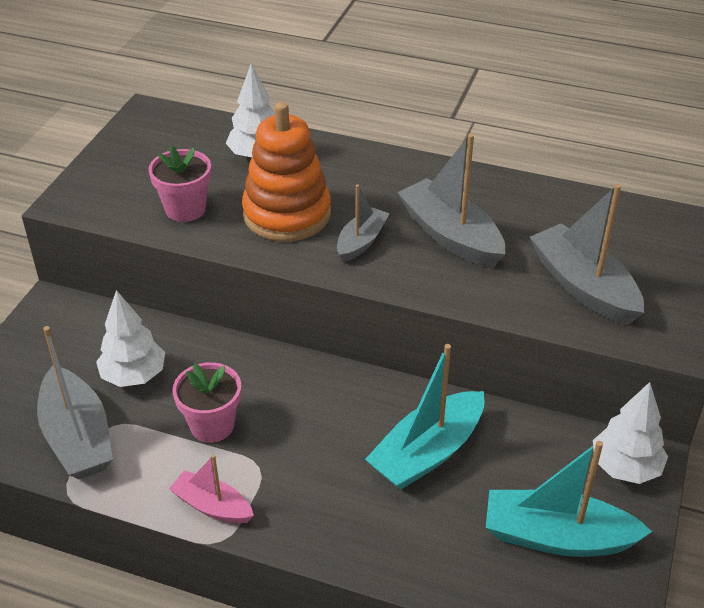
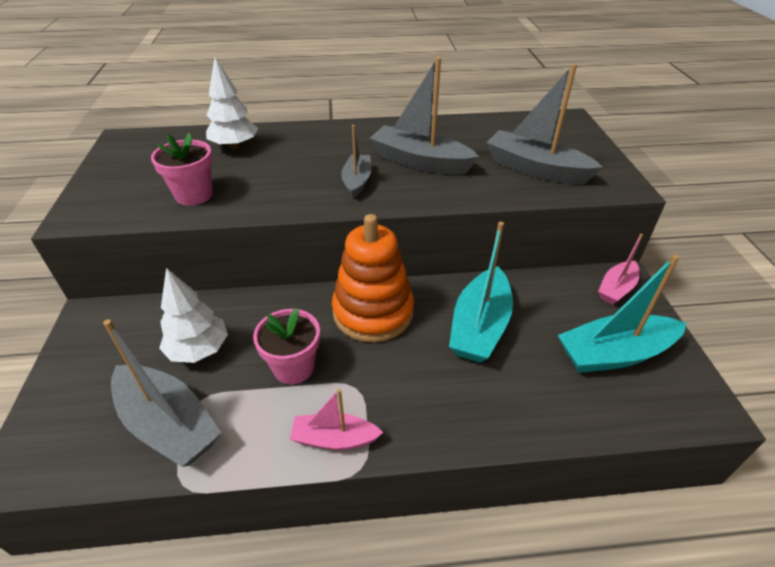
camera: 25 degrees left, 0 degrees up
(287, 214) = (284, 178): orange stacking toy -> orange stacking toy (373, 312)
(625, 468) = (616, 289): white tree -> pink boat

